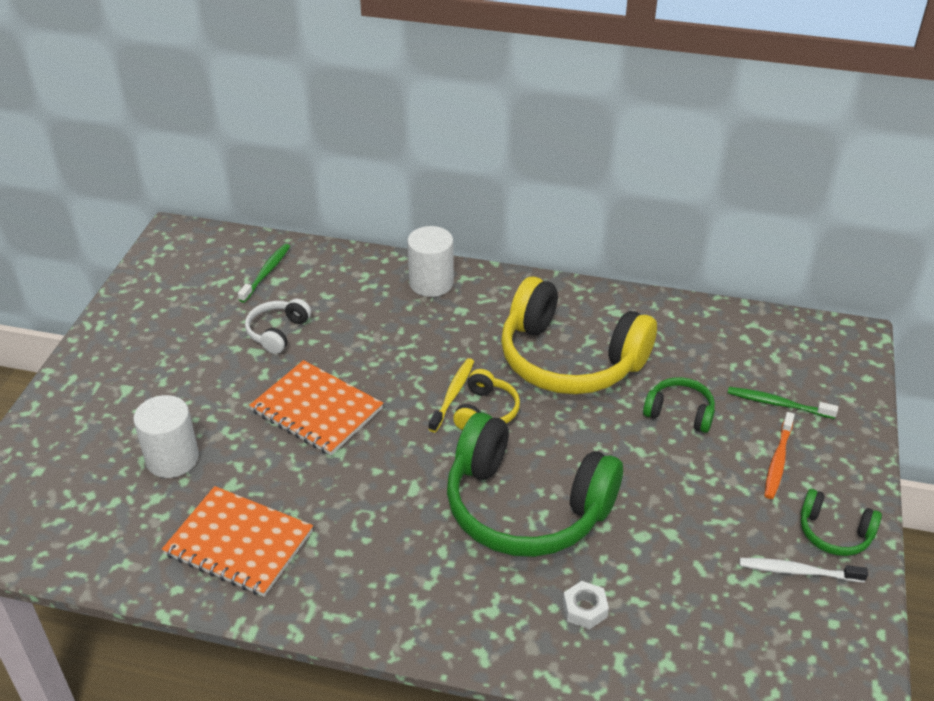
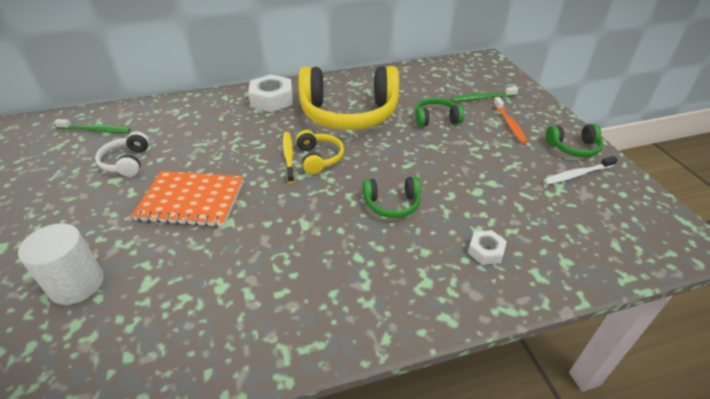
camera: 30 degrees left, 0 degrees up
(239, 543) = (182, 326): orange notebook -> none
(266, 273) = (95, 130): green toothbrush -> green toothbrush turned 105 degrees clockwise
(431, 283) = (227, 101): white cylinder -> none
(487, 300) = (272, 99): none -> white nut
(525, 507) = (392, 204): green headphones -> green headphones, size x0.45

